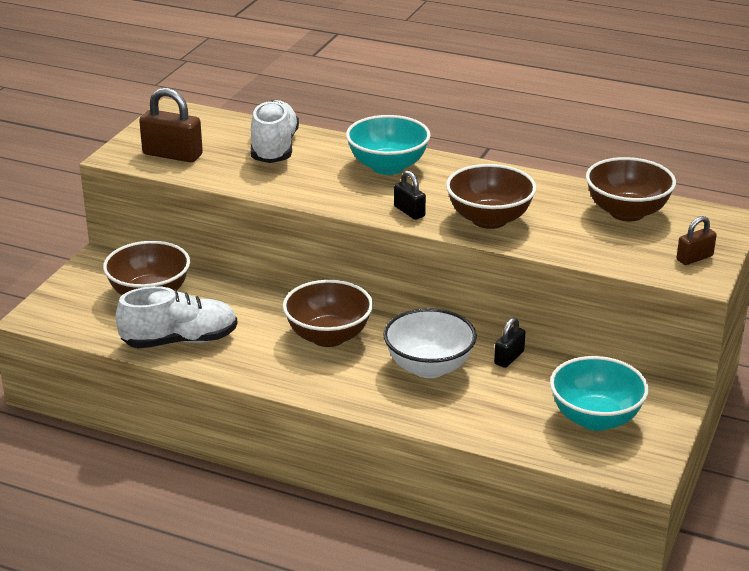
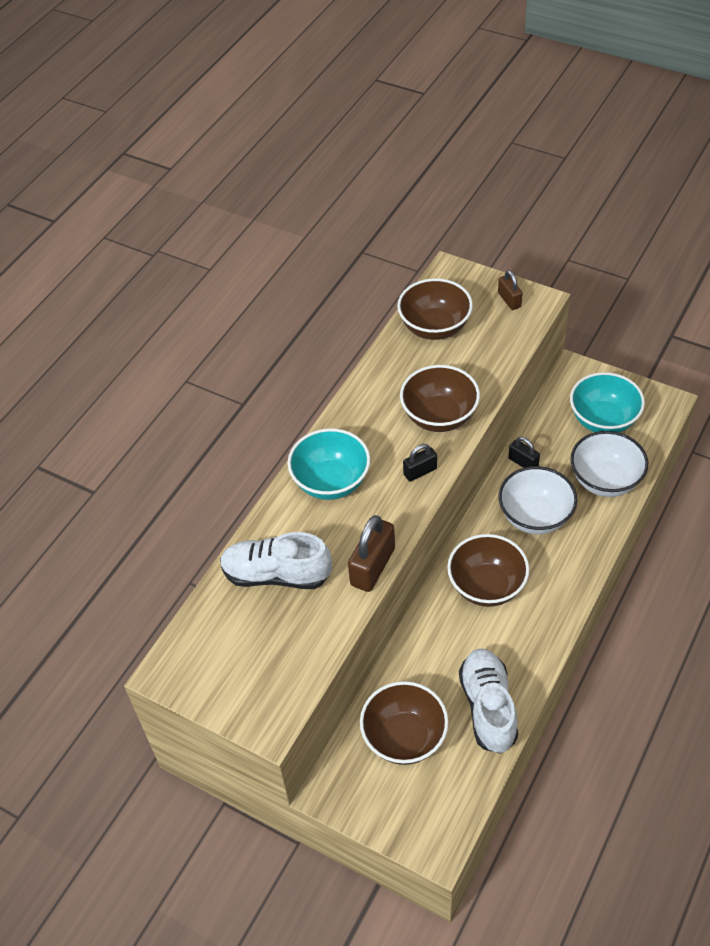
camera: 80 degrees left, 20 degrees up
(172, 155) = (275, 669): brown padlock -> brown padlock (372, 567)
(494, 419) = (605, 480): none -> white bowl

